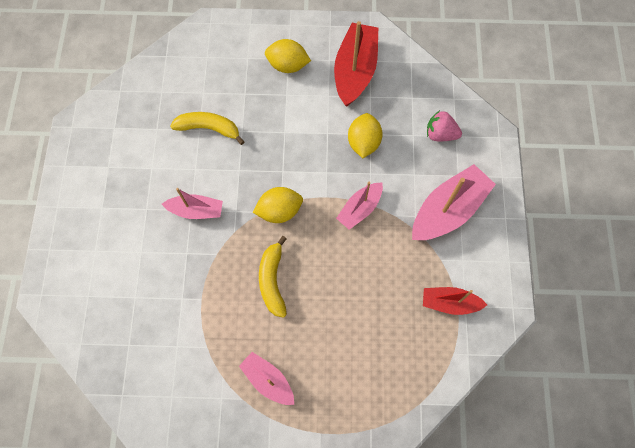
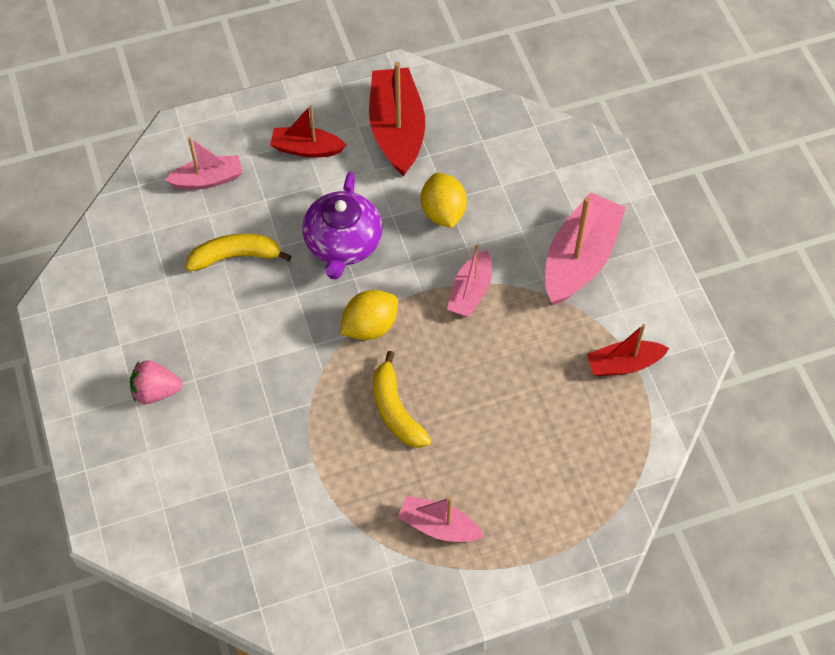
camera: 20 degrees left, 10 degrees down
(196, 210) = (262, 360): pink boat -> pink boat (208, 179)
(285, 143) = (343, 244): none -> purple teapot
(287, 65) = (307, 149): yellow lemon -> red boat
(440, 134) = (535, 173): pink strawberry -> pink strawberry (156, 391)

